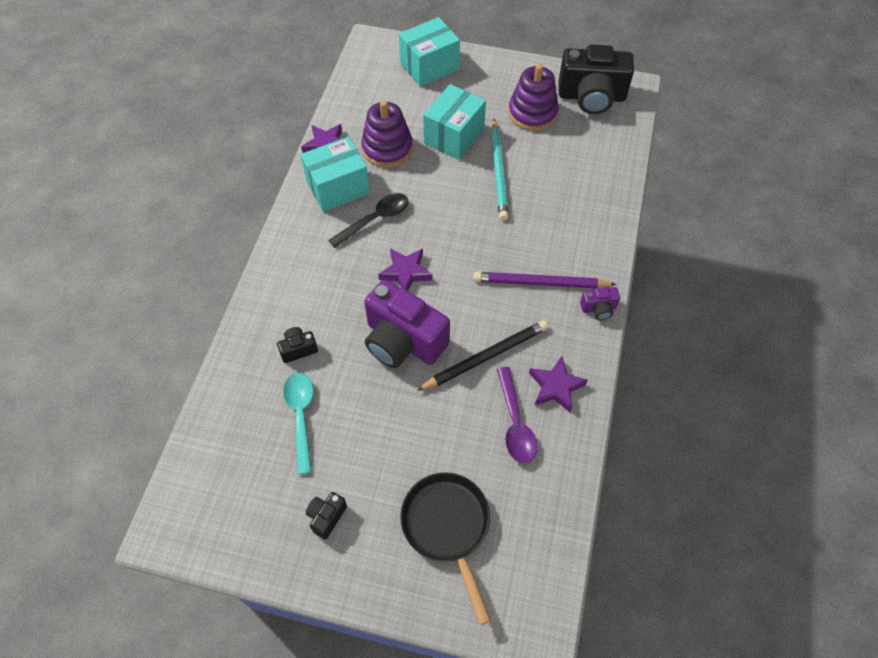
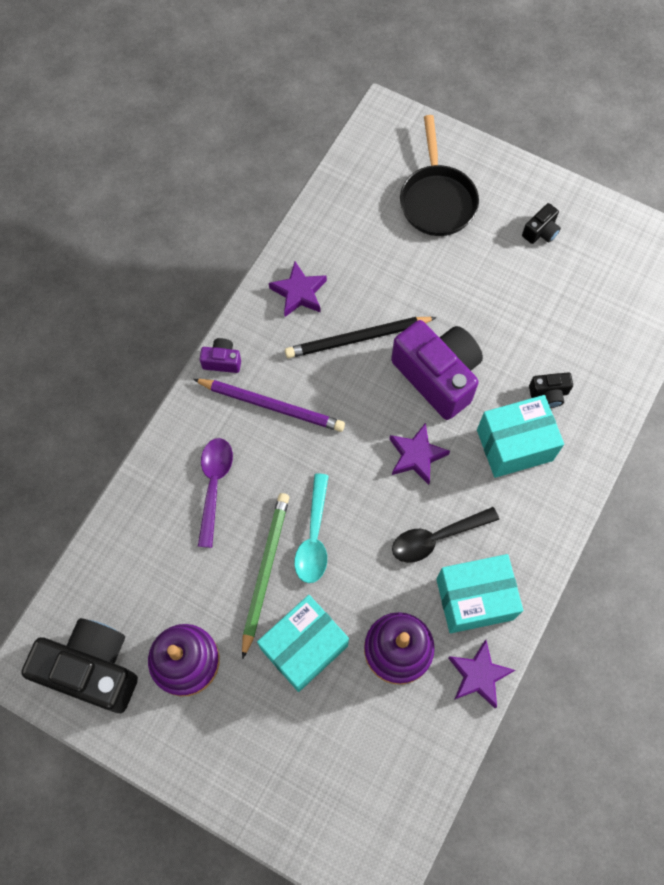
camera: 165 degrees left, 10 degrees up
(301, 416) = (554, 324): turquoise spoon -> turquoise spoon (314, 537)
(429, 66) = (301, 797): turquoise box -> turquoise box (514, 445)
(499, 172) = (265, 571): turquoise pencil -> green pencil
(515, 423) = (350, 269): purple spoon -> purple spoon (214, 485)

